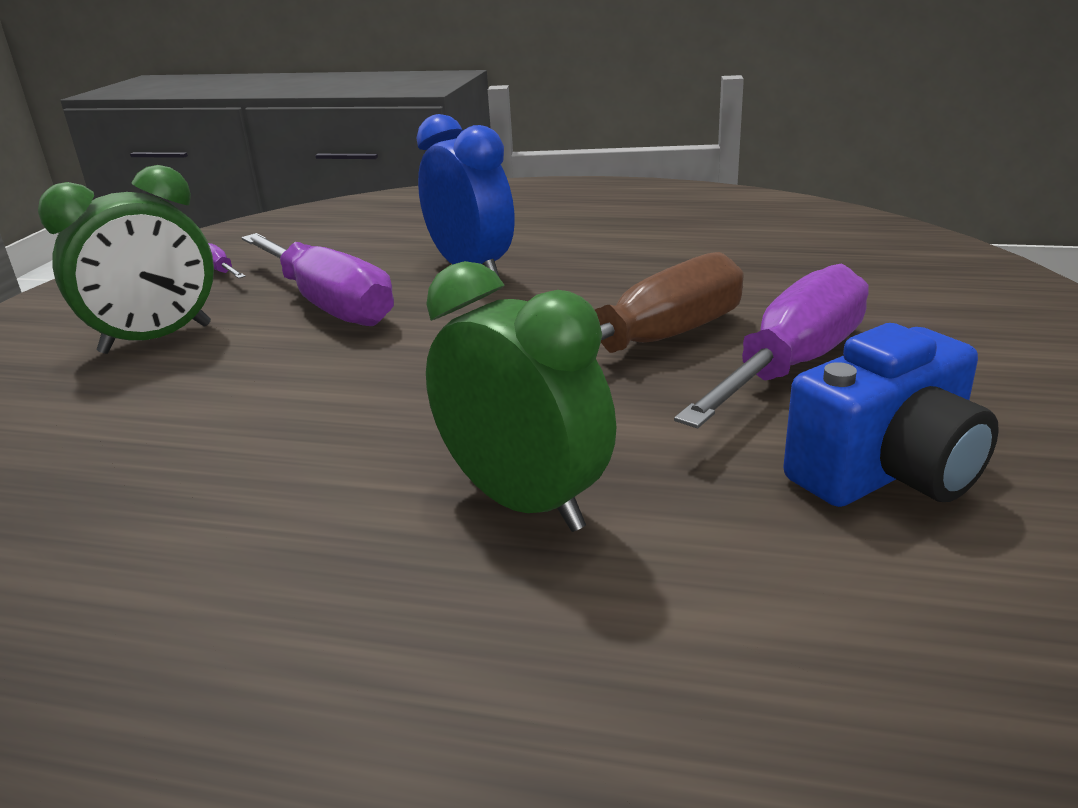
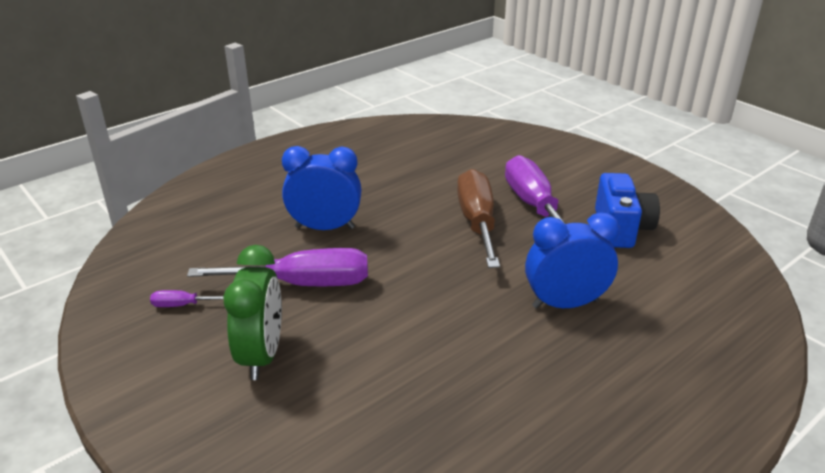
camera: 55 degrees left, 5 degrees up
(524, 501) = (565, 304): green clock -> blue clock

